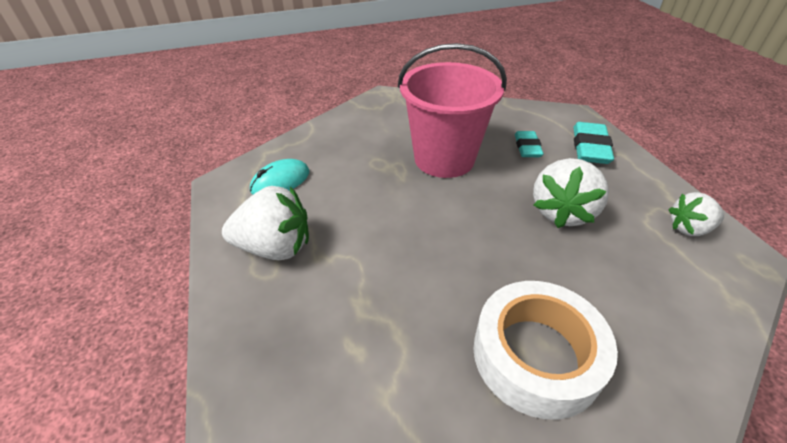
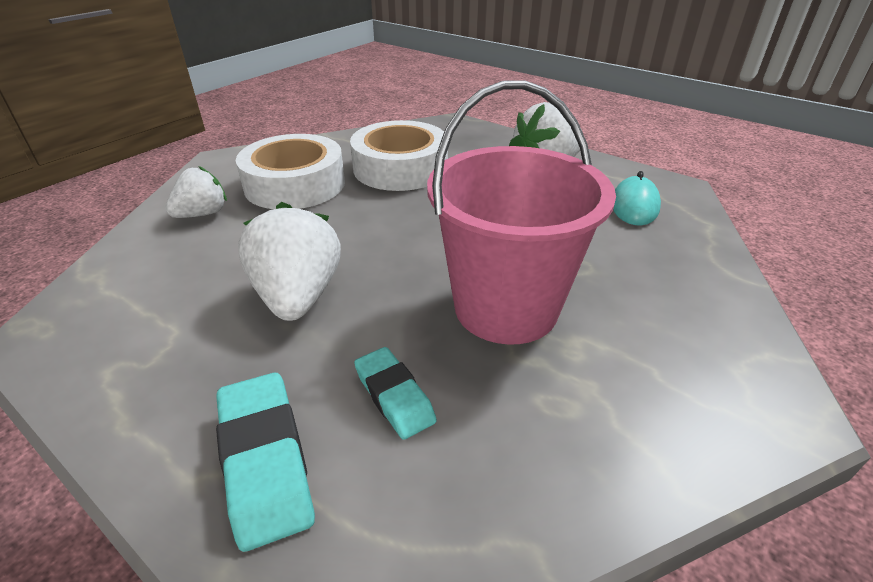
camera: 145 degrees right, 5 degrees down
(402, 324) = (400, 168): none -> white tape
(689, 228) = (108, 344): white strawberry -> white strawberry (202, 214)

